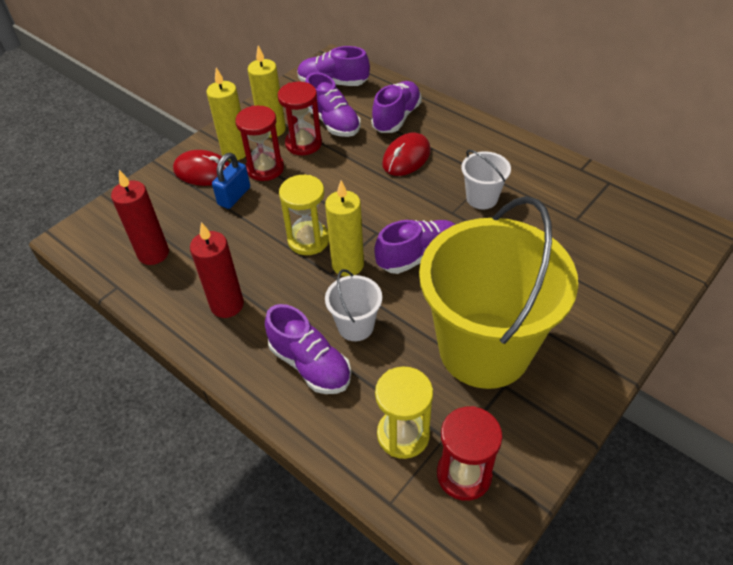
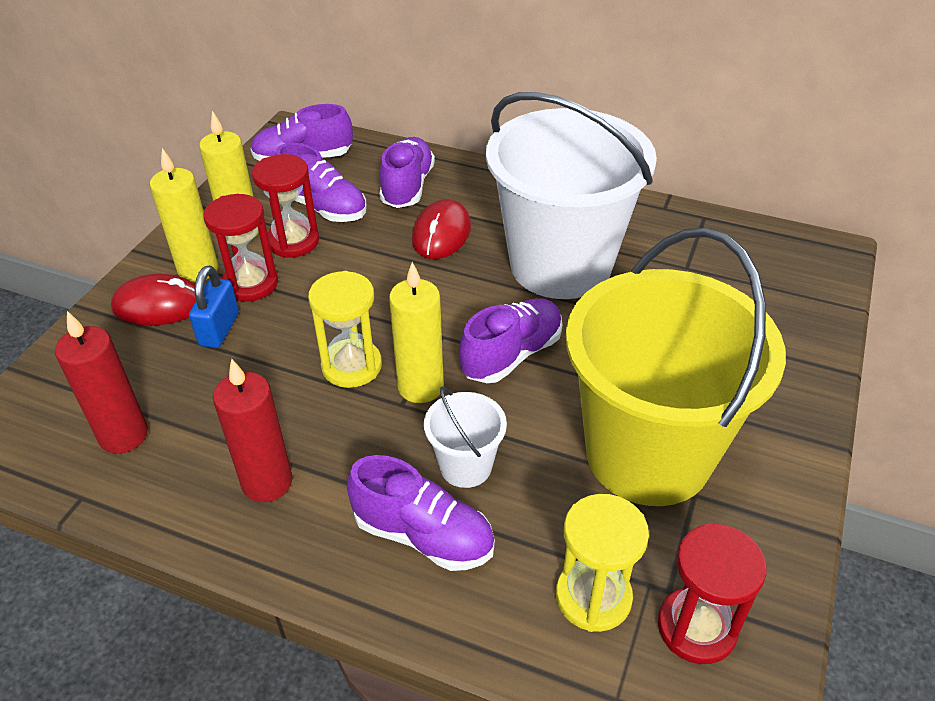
camera: 20 degrees left, 5 degrees down
(482, 198) = (560, 265): white bucket -> white bucket, size x2.41

